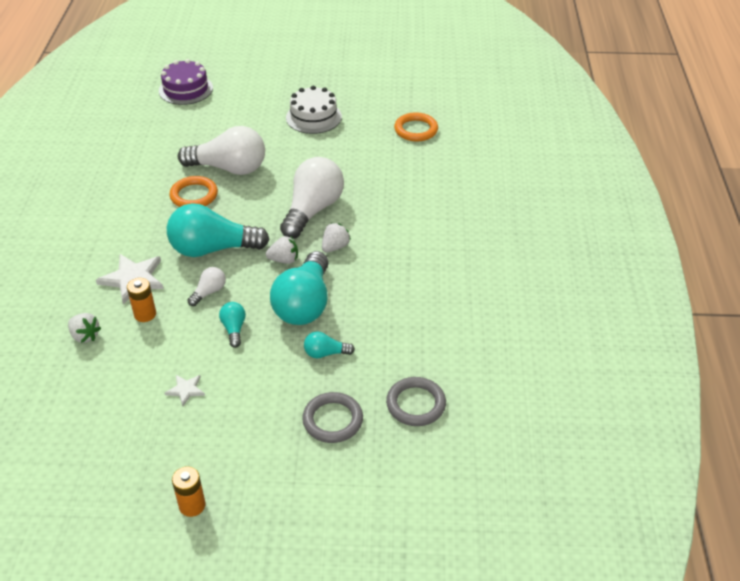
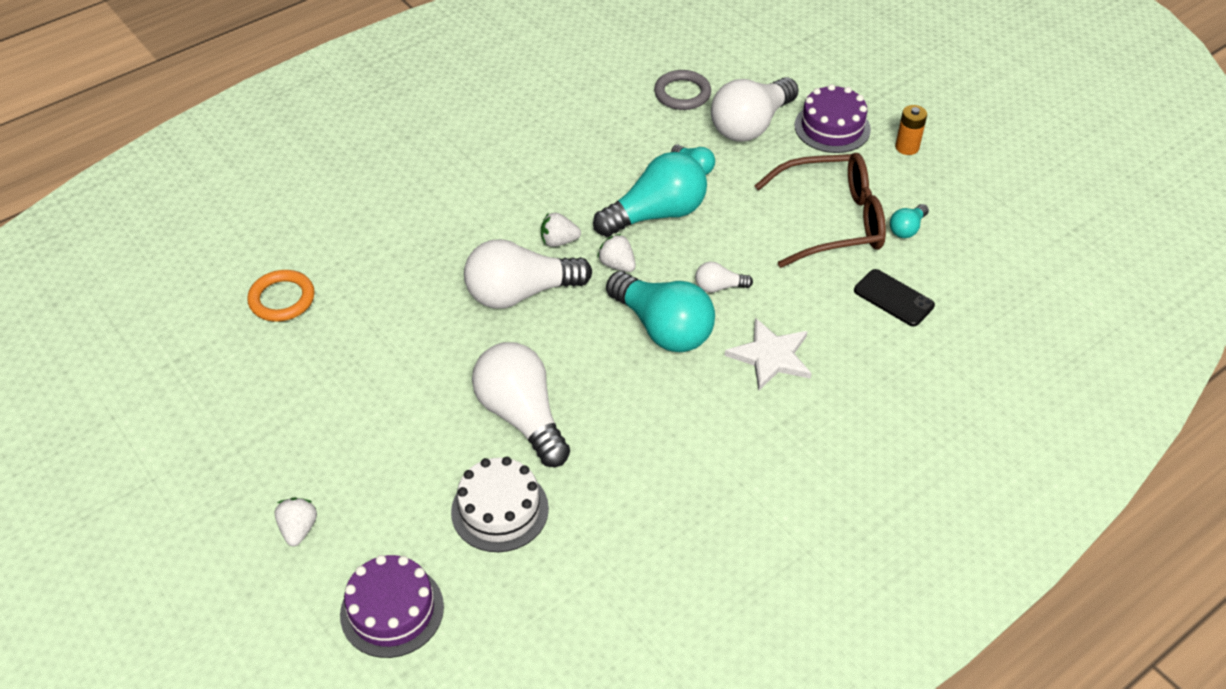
camera: 130 degrees left, 5 degrees up
(85, 336) = (870, 331): white strawberry -> white strawberry (298, 529)
(88, 368) = (893, 298): none -> black phone
(145, 314) = (797, 310): orange battery -> none
(186, 390) = (831, 221): white star -> brown glasses
(194, 195) = (602, 410): orange ring -> none
(234, 329) = (738, 238): turquoise light bulb -> turquoise light bulb (907, 229)
(271, 472) = (832, 127): none -> purple cake
(313, 117) = (337, 411): white cake -> white cake (500, 510)
(332, 420) = (751, 125): grey ring -> white light bulb

